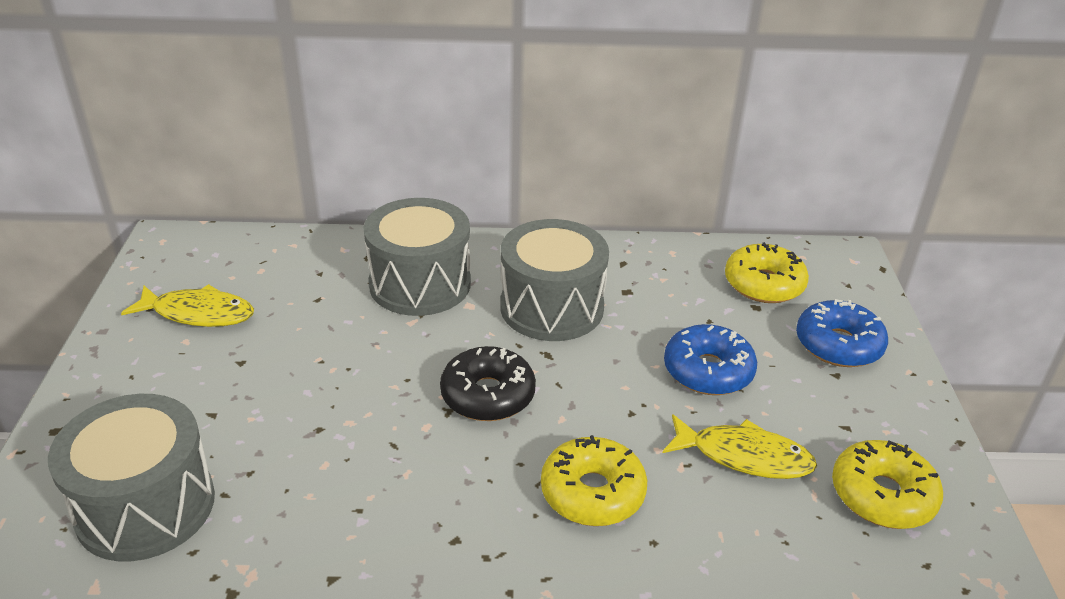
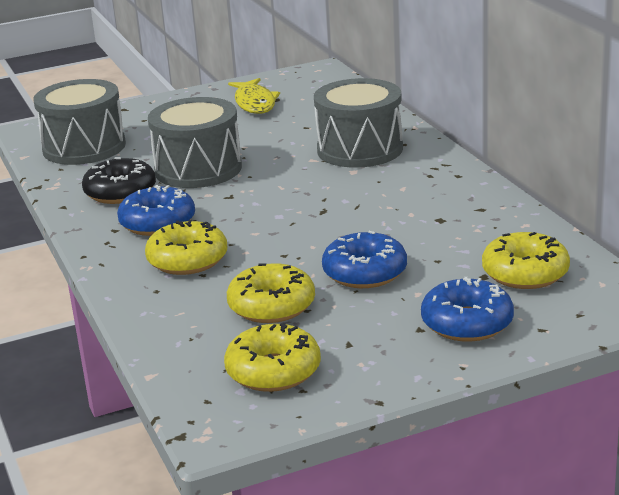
camera: 70 degrees right, 10 degrees down
(469, 492) = (157, 223): none -> blue donut
(488, 395) = (256, 203): black donut -> black donut (120, 192)
(552, 307) = (383, 198): grey drum -> grey drum (198, 169)
(744, 456) = (272, 306): yellow fish -> yellow donut

